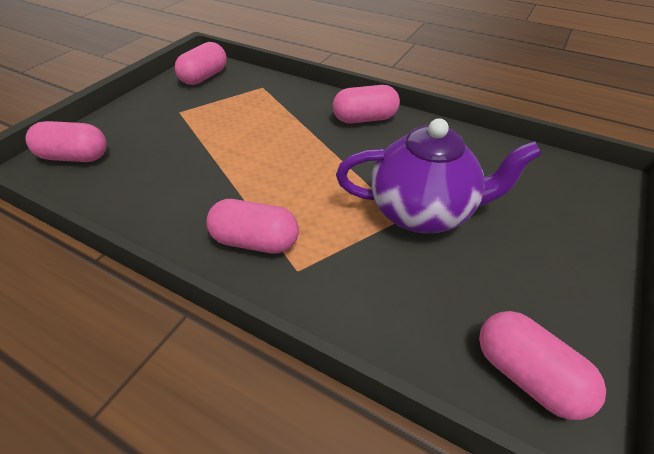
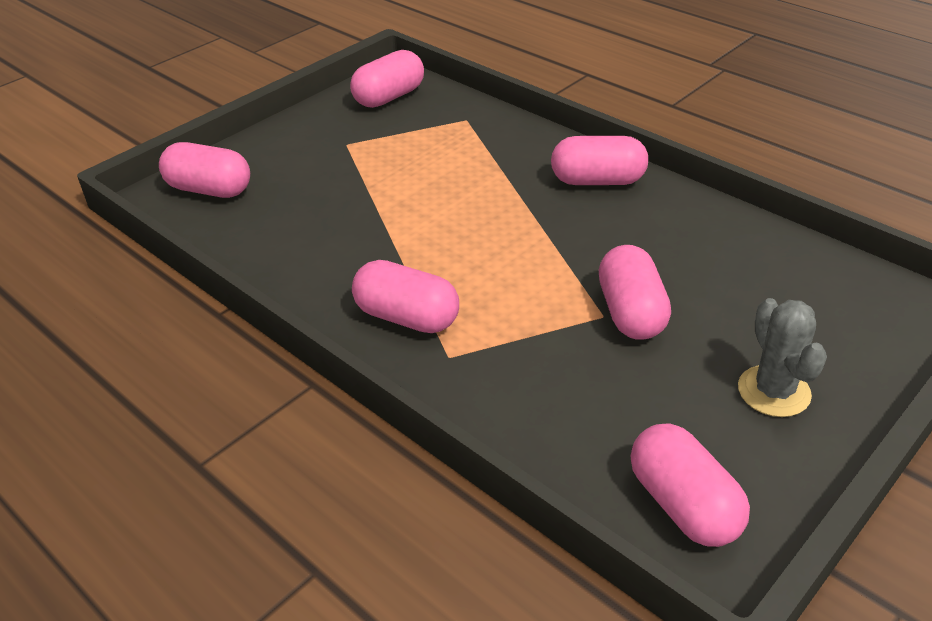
camera: 15 degrees right, 5 degrees down
(422, 212) = (631, 312): purple teapot -> pink capsule
(547, 259) = (773, 391): none -> grey cactus

